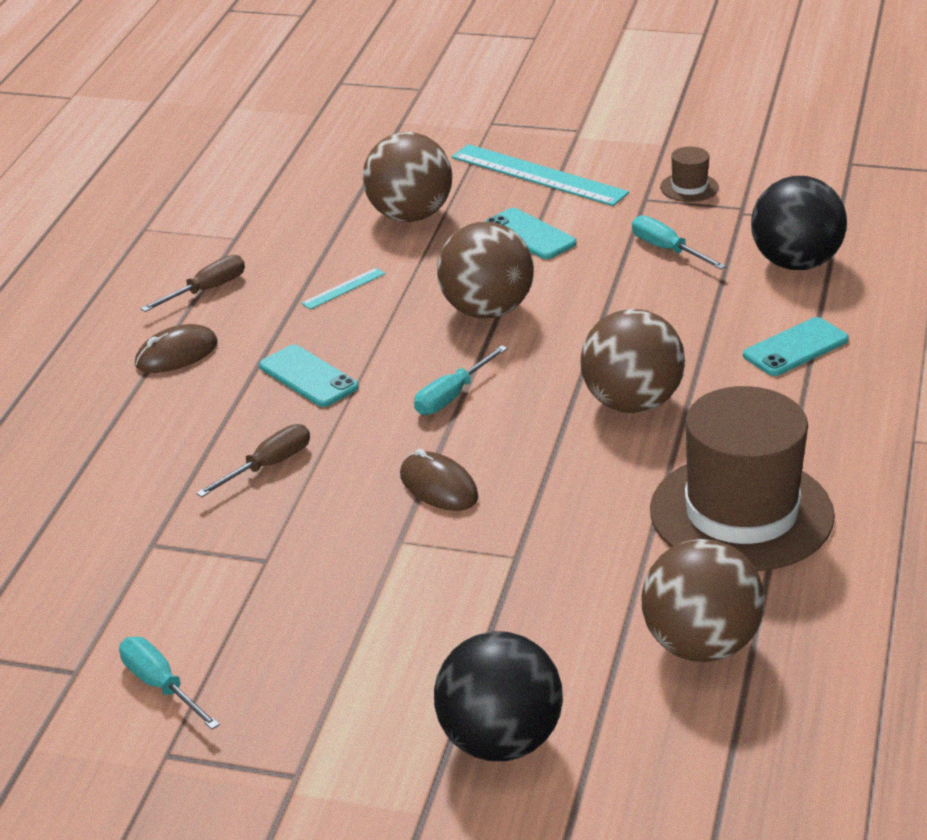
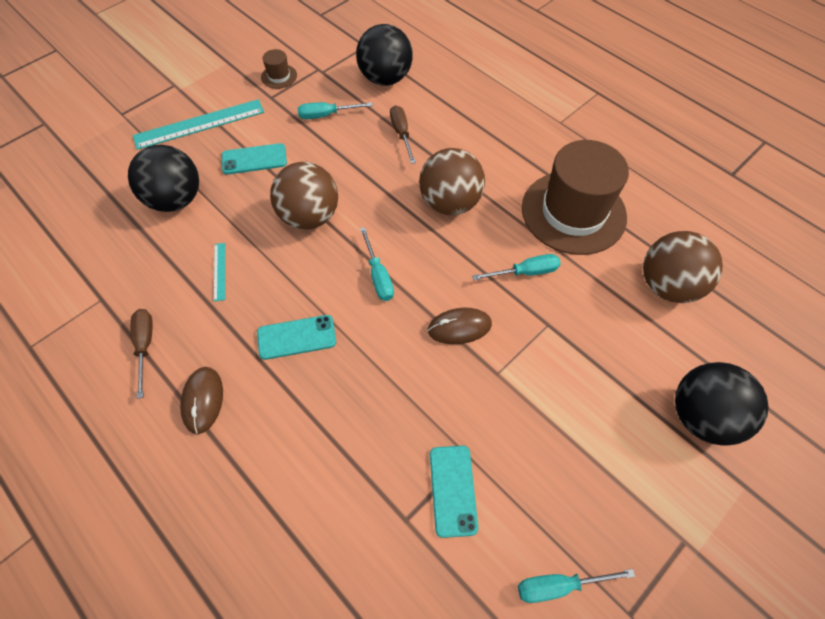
camera: 60 degrees left, 25 degrees up
(268, 466) = (372, 407): brown screwdriver -> brown screwdriver (401, 134)
(410, 215) = (176, 200): brown ball -> black ball
(583, 508) = (525, 272): none -> turquoise screwdriver
(795, 348) = (455, 118): turquoise phone -> turquoise phone (453, 490)

